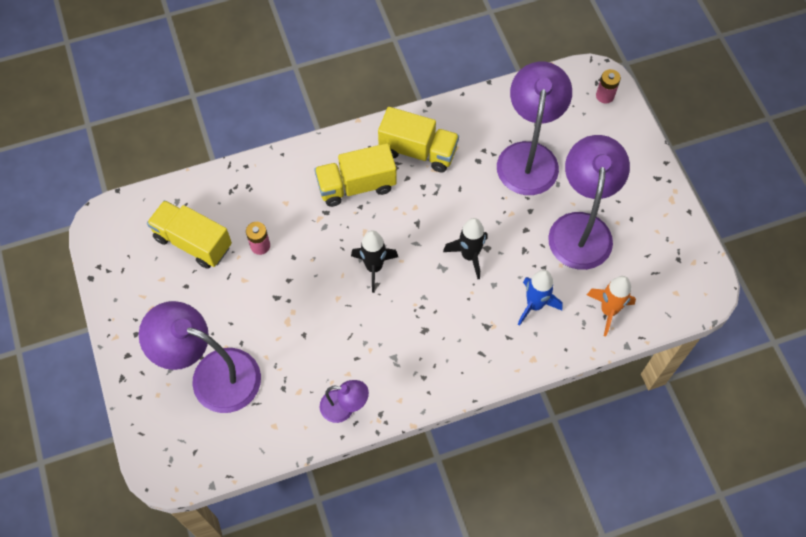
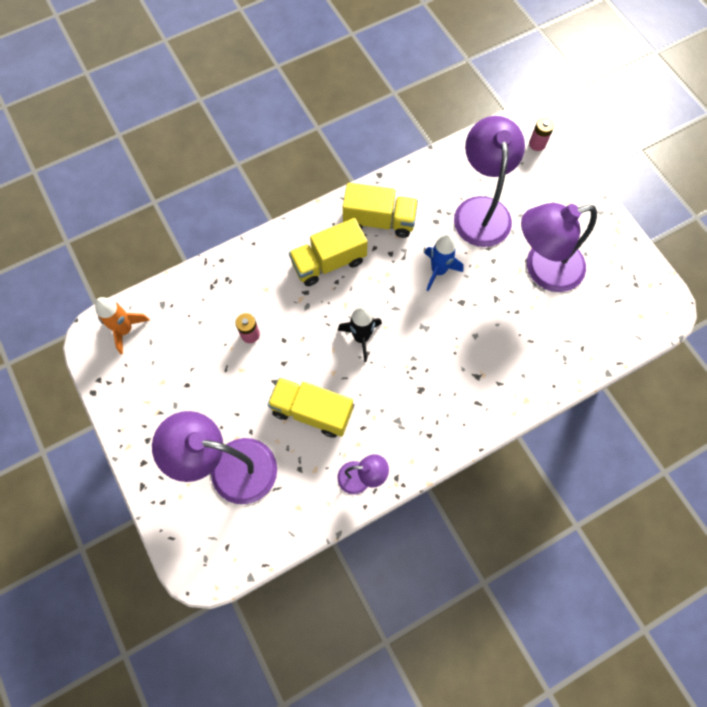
camera: 10 degrees left, 5 degrees up
(193, 242) = (185, 341): yellow truck -> yellow truck (312, 411)
(469, 256) = (447, 312): black rocket -> none
(534, 305) = (516, 349): blue rocket -> blue rocket (438, 271)
(581, 228) = (542, 269): purple lamp -> purple lamp turned 105 degrees counterclockwise
(608, 311) = (584, 343): orange rocket -> orange rocket (125, 330)

